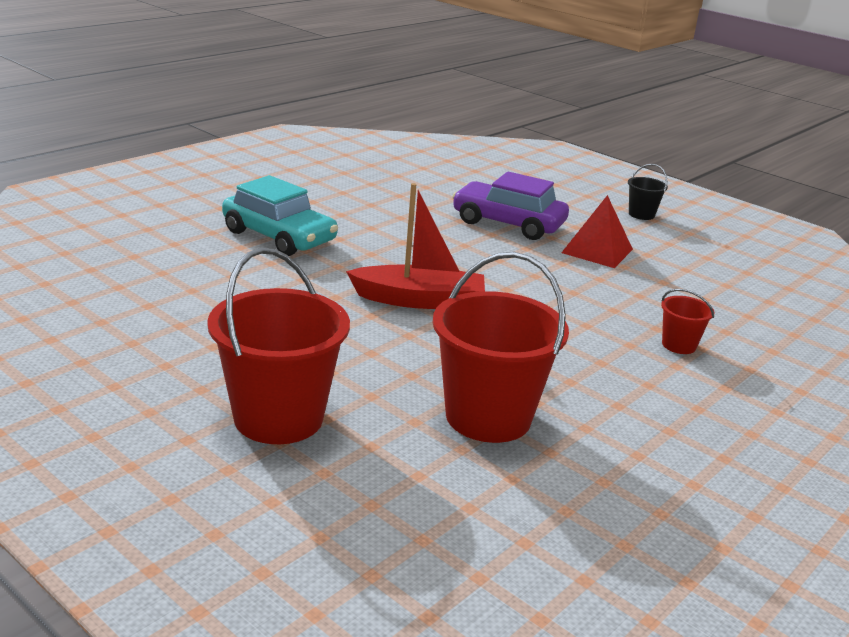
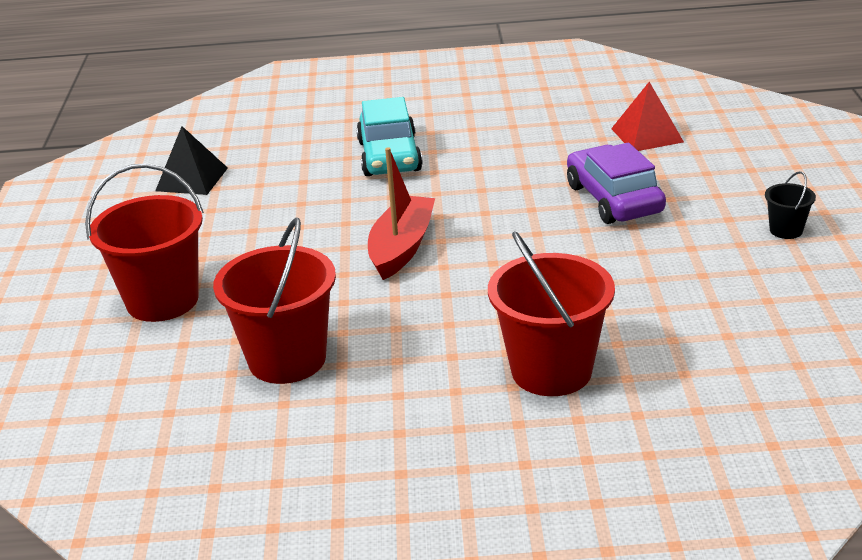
camera: 50 degrees right, 5 degrees up
(106, 305) = (192, 179): none -> black pyramid
(419, 300) = (402, 248): red boat -> red boat turned 120 degrees counterclockwise
(597, 251) = (653, 254): red pyramid -> red pyramid (647, 135)
(679, 345) = (551, 371): red bucket -> red bucket, size x2.17

